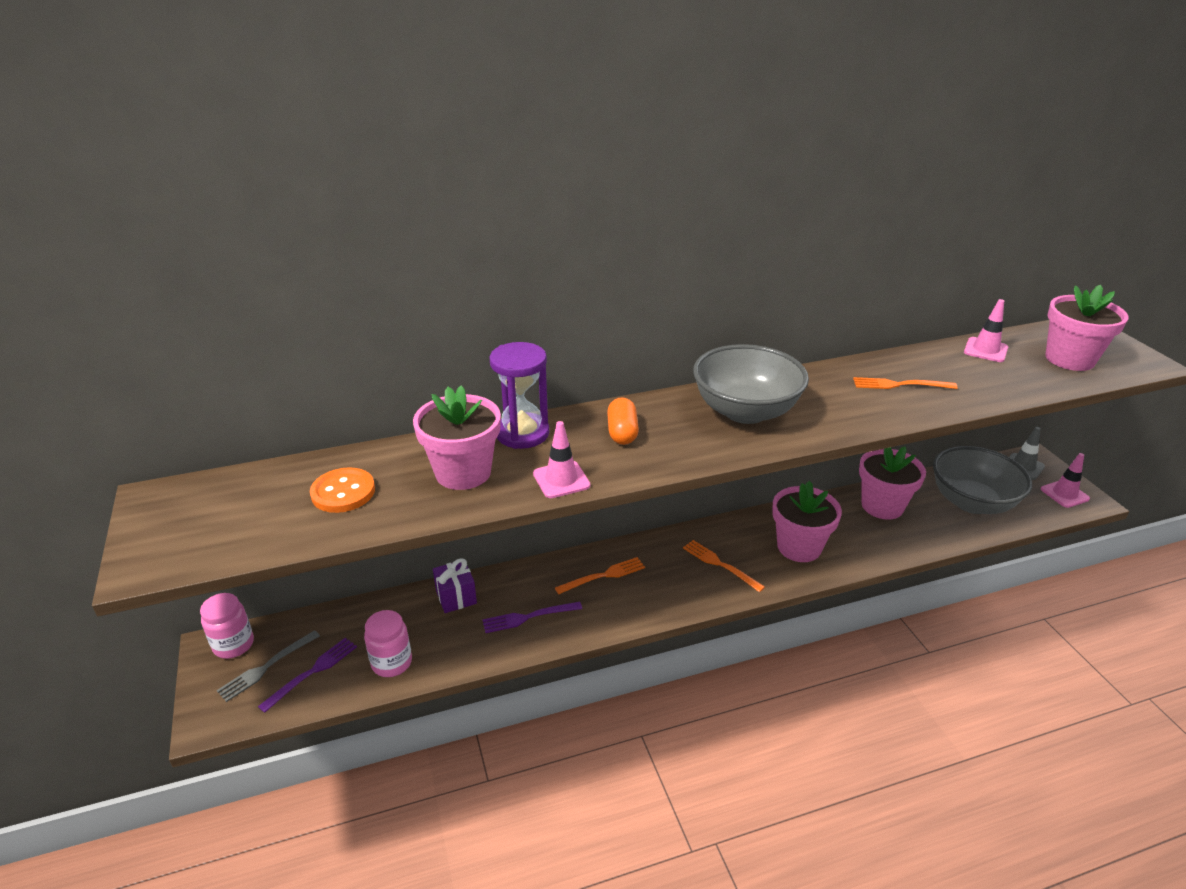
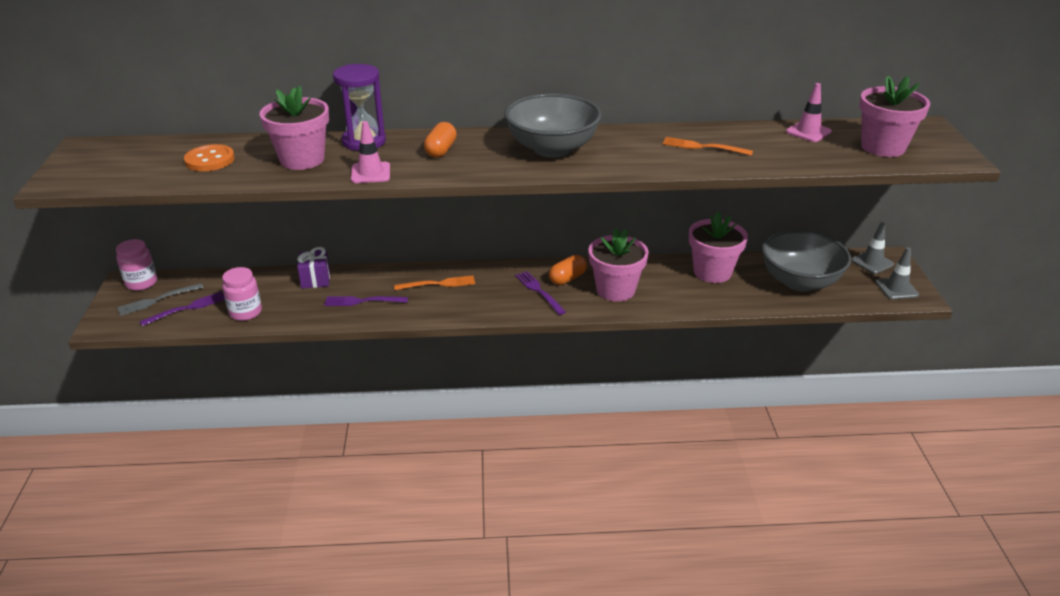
camera: 15 degrees right, 0 degrees up
(719, 564) = (539, 291): orange fork -> purple fork
(741, 541) = (567, 278): none -> orange capsule
(1064, 494) = (896, 288): pink traffic cone -> grey traffic cone

